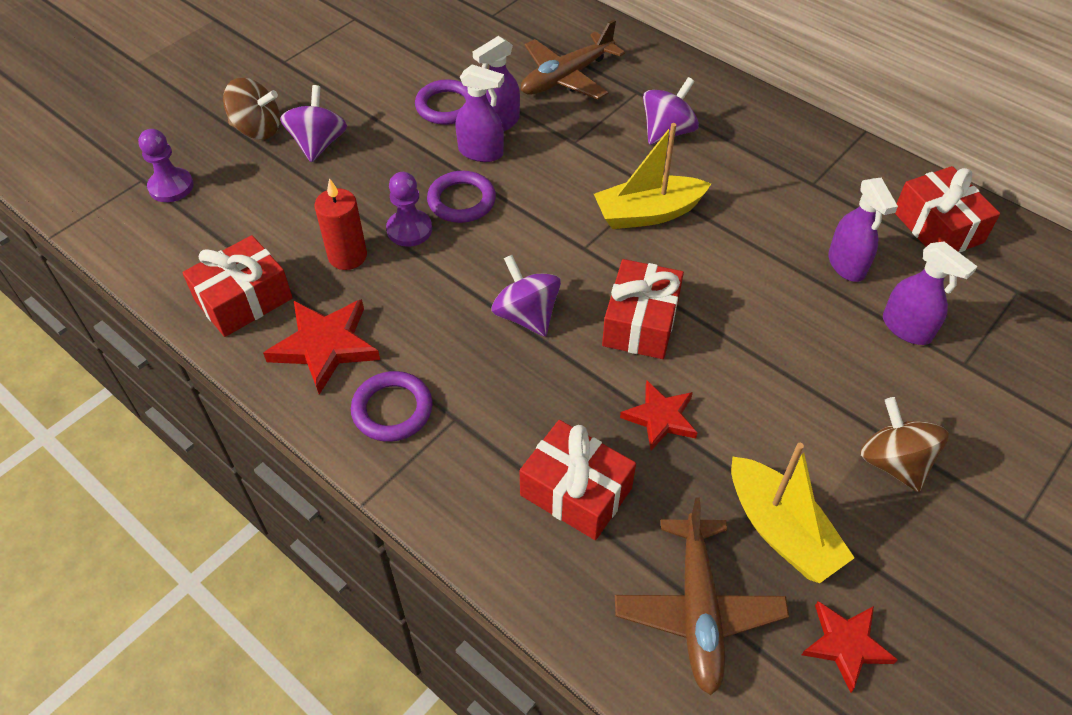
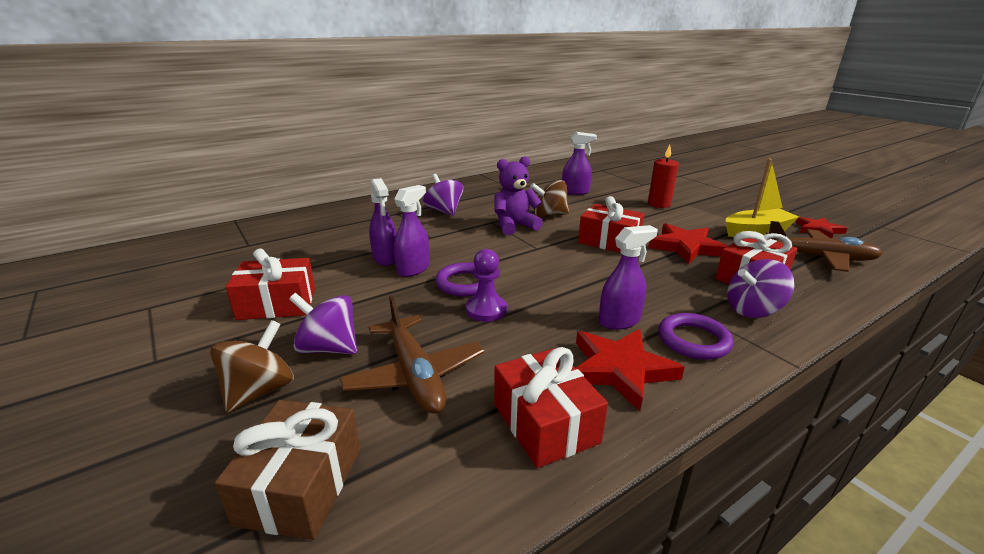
camera: 75 degrees left, 25 degrees down
(171, 187) = (300, 485): purple pawn -> brown gift
(347, 256) = (505, 345): red candle -> red candle (659, 204)
(446, 106) = (343, 276): purple ring -> none
(526, 315) = (596, 274): purple spinning top -> purple spinning top (753, 310)
(566, 77) = (359, 230): brown plane -> brown plane (415, 375)
(648, 213) = (514, 226): yellow boat -> purple teddy bear
(660, 417) = (685, 247): red star -> red star, size x1.53
(893, 462) = (705, 204): brown spinning top -> brown spinning top (549, 215)
(907, 328) = (620, 189): purple spray bottle -> purple spray bottle (619, 320)
(938, 227) = (556, 174): red gift -> red gift (277, 304)

